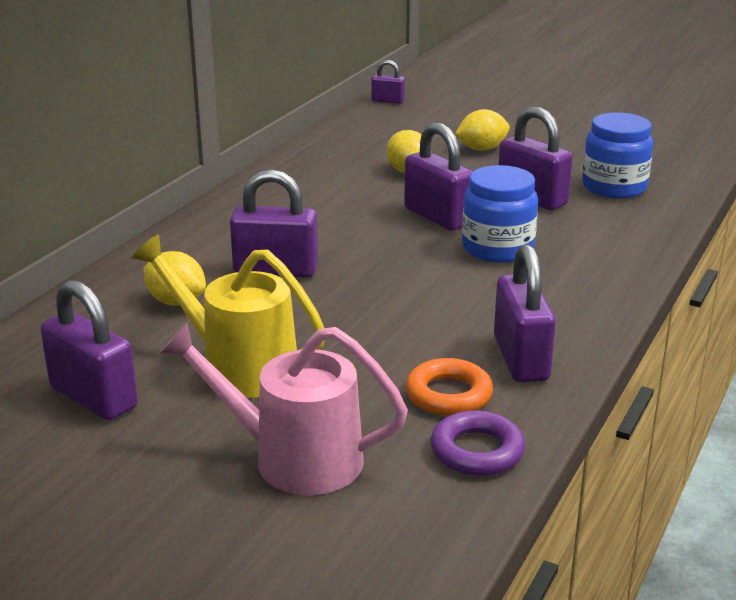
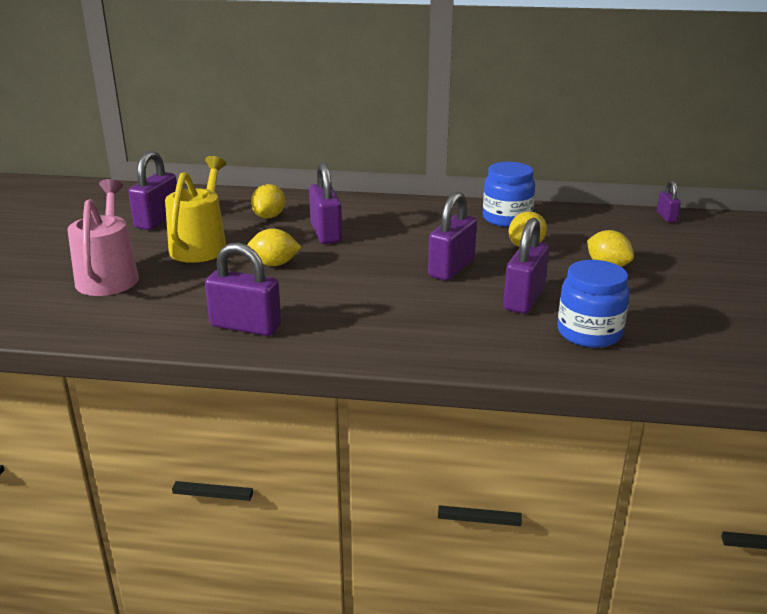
camera: 70 degrees right, 0 degrees up
(349, 318) = (274, 264): none -> yellow lemon
(448, 395) = (189, 308): orange ring -> none
(477, 451) = (125, 326): purple ring -> none
(497, 248) = (415, 297): blue jar -> blue jar (507, 218)
(520, 358) = (245, 326): purple padlock -> purple padlock turned 45 degrees clockwise

